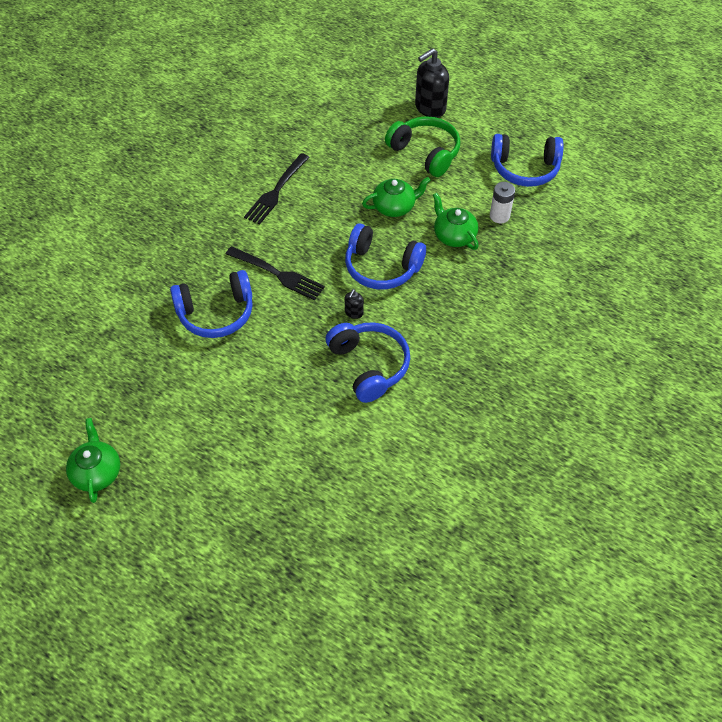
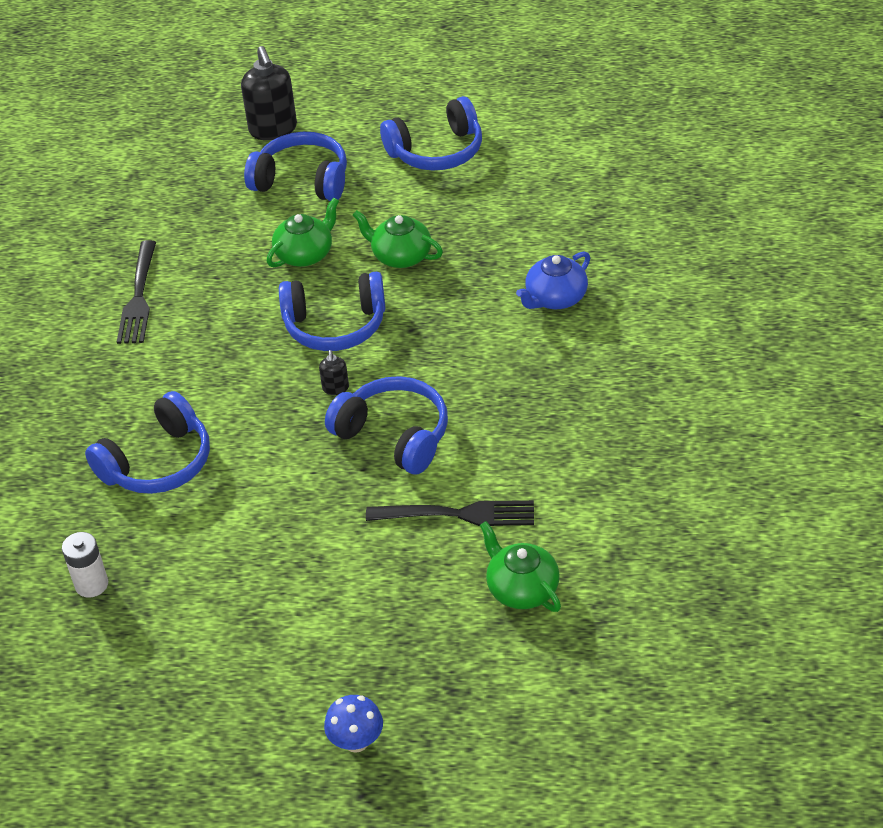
camera: 25 degrees left, 10 degrees down
(97, 472) = (128, 702): green teapot -> green teapot (521, 589)
(209, 576) = (356, 741): none -> blue mushroom
(278, 274) = (208, 387): black fork -> black fork (458, 514)
(425, 153) = (302, 180): green headphones -> blue headphones
(430, 108) = (273, 129): black soap dispenser -> black soap dispenser turned 45 degrees counterclockwise
(499, 216) = (441, 213): white battery -> white battery (91, 584)
(536, 314) = (555, 298): none -> blue teapot

